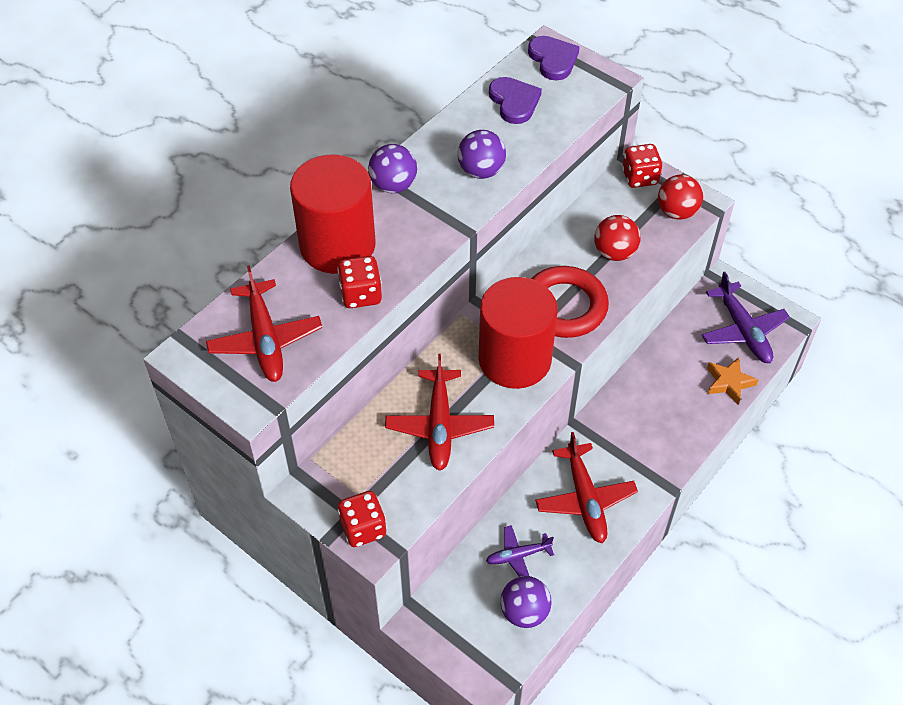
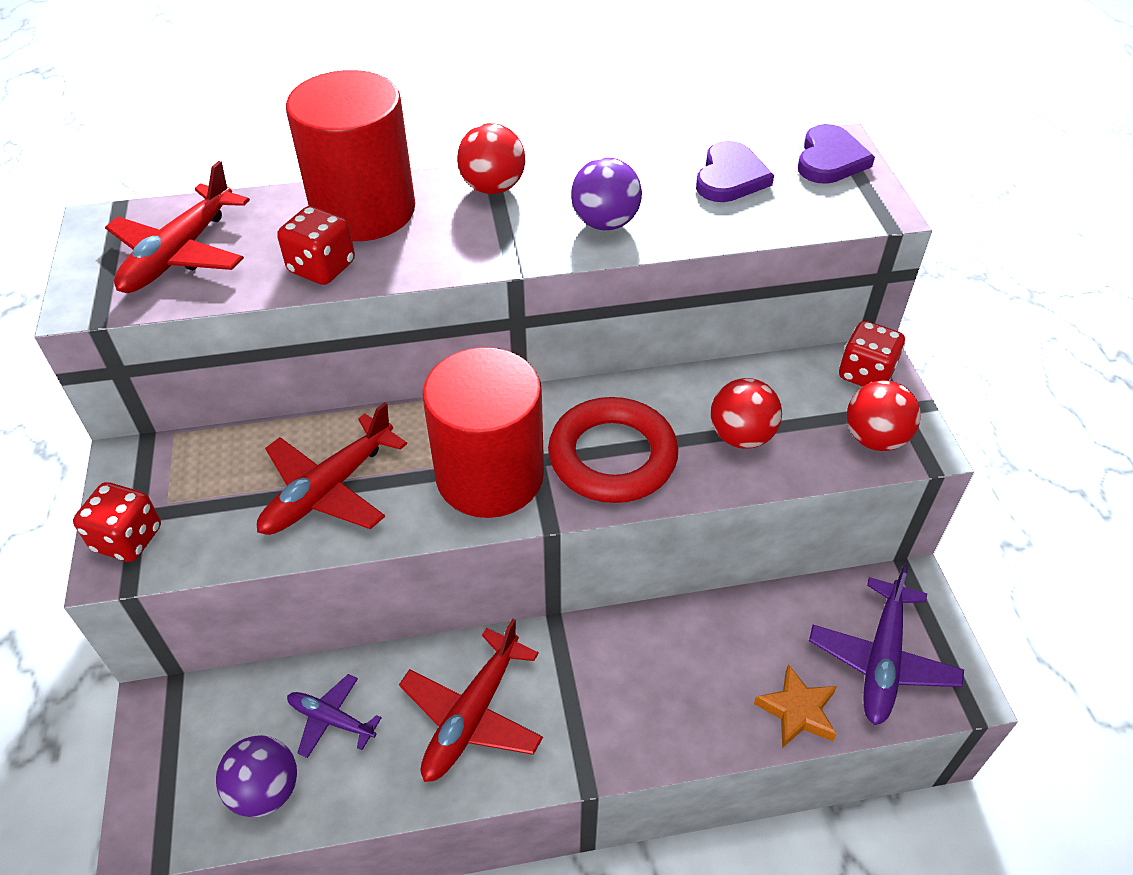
camera: 40 degrees right, 5 degrees down
(393, 185) = (493, 187): purple ball -> red ball

